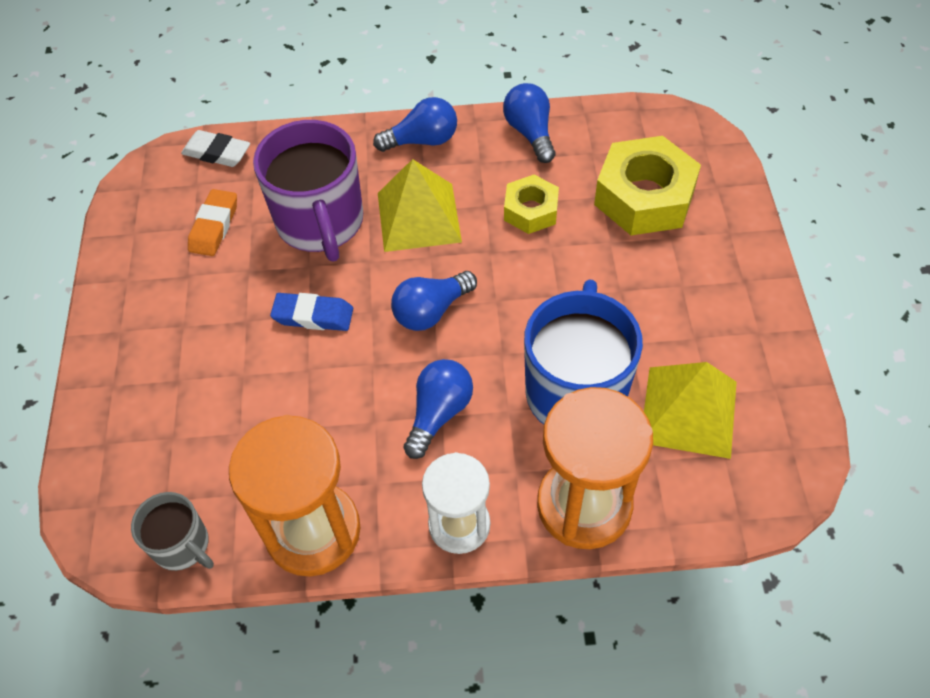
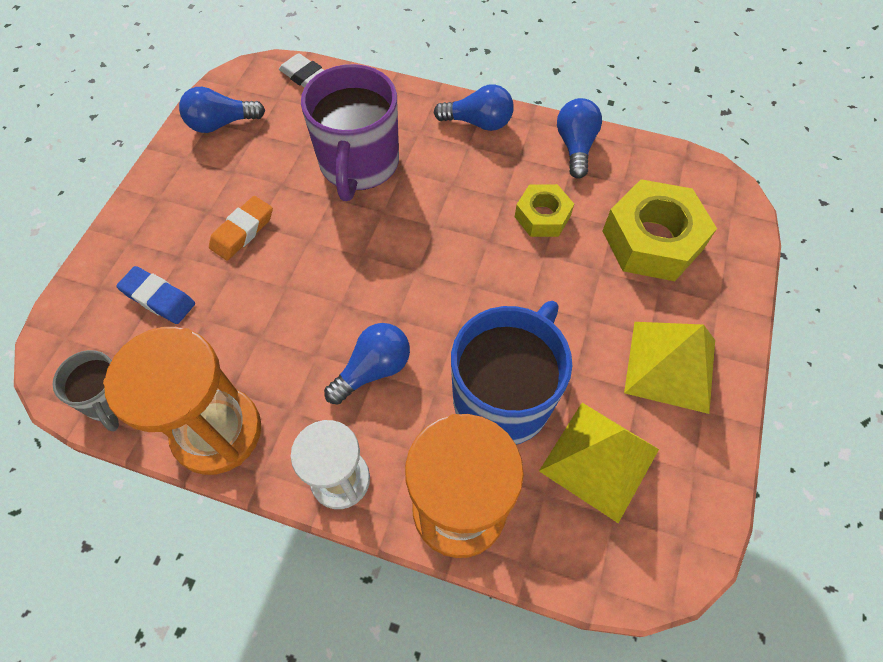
camera: 20 degrees right, 5 degrees up
(214, 226) = (273, 138): orange eraser -> orange eraser (242, 231)
(313, 316) = (313, 242): blue eraser -> blue eraser (158, 298)
(419, 217) = (442, 188): yellow pyramid -> yellow pyramid (670, 365)
(431, 311) = (412, 275): blue light bulb -> blue light bulb (221, 124)

